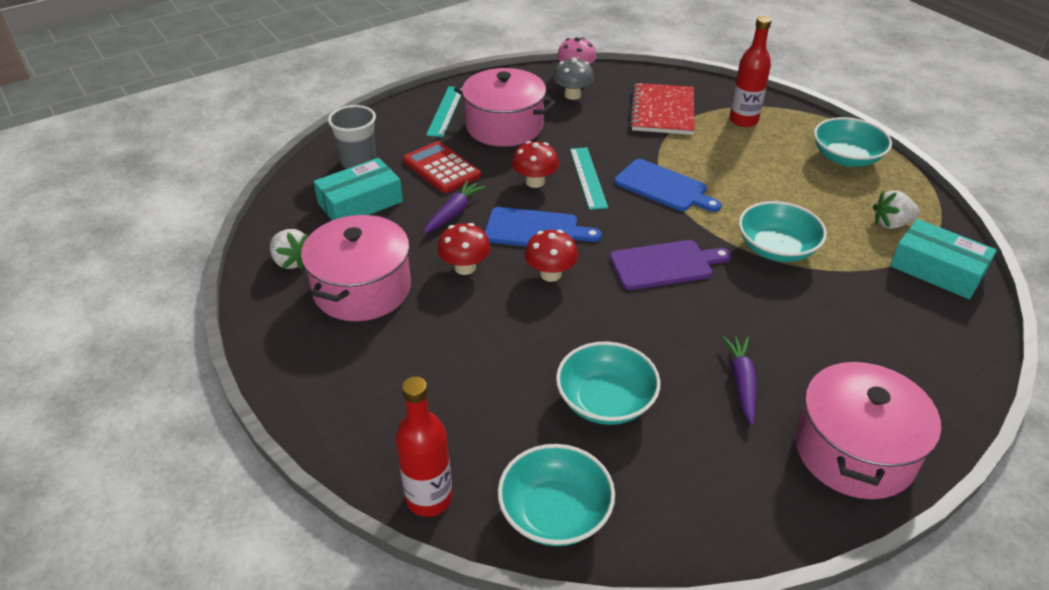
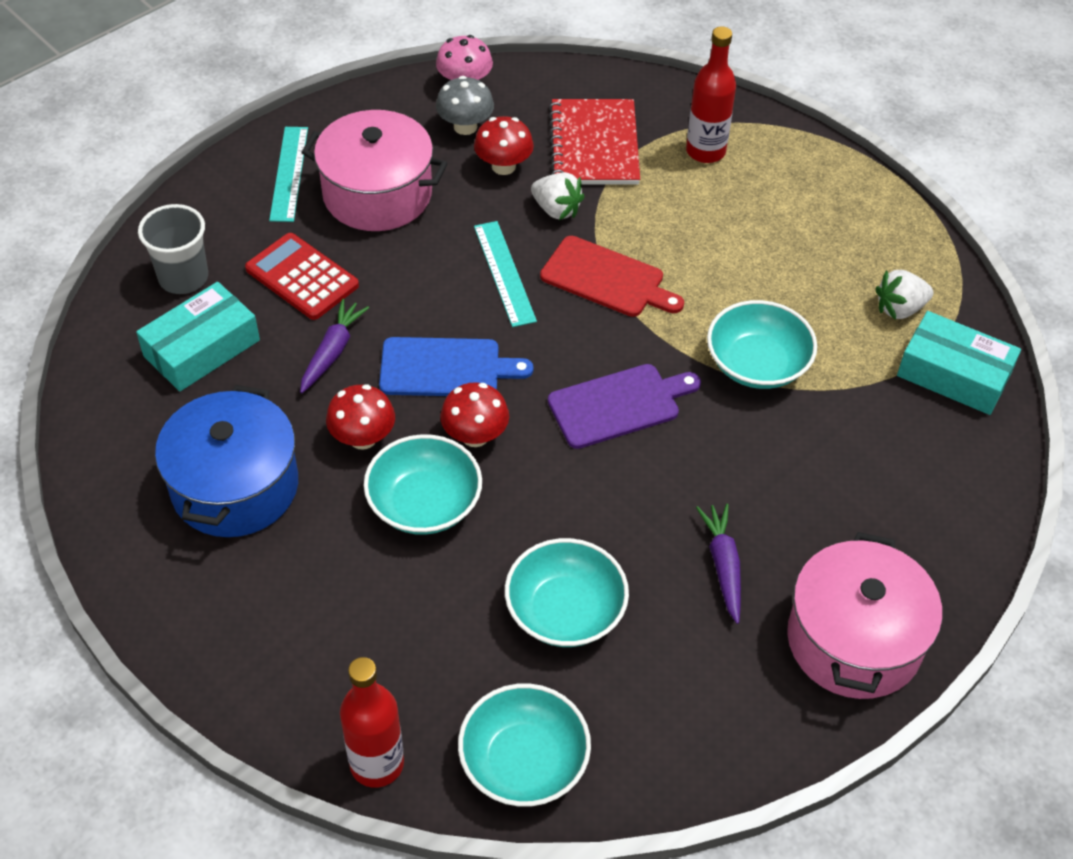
camera: 10 degrees left, 10 degrees up
(291, 261) = (130, 454): white strawberry -> white strawberry (556, 209)
(362, 289) = (235, 486): pink pot -> blue pot
(535, 182) = (434, 288): red mushroom -> red mushroom (503, 166)
(663, 187) = (607, 279): blue cutting board -> red cutting board
(846, 158) = (843, 205): turquoise bowl -> turquoise bowl (424, 503)

